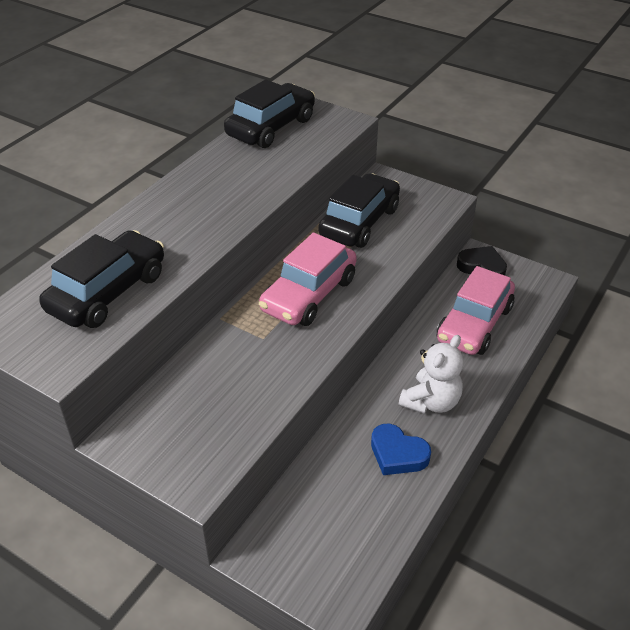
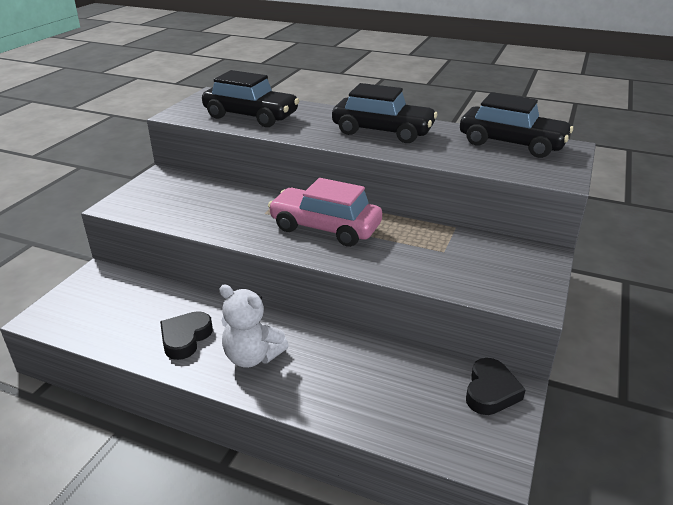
camera: 80 degrees right, 10 degrees down
(359, 222) = (450, 245): black car -> black car (383, 131)
(397, 454) = (185, 338): blue heart -> black heart
(474, 324) = (379, 387): pink car -> none

